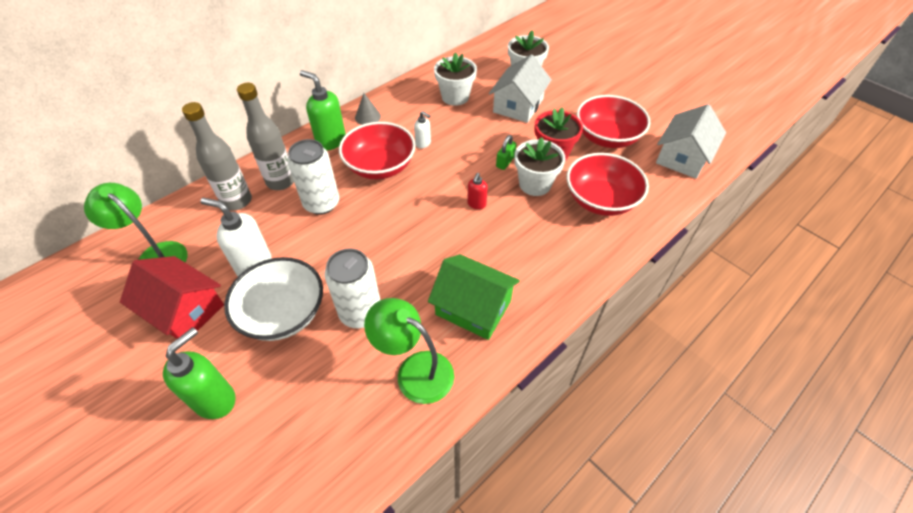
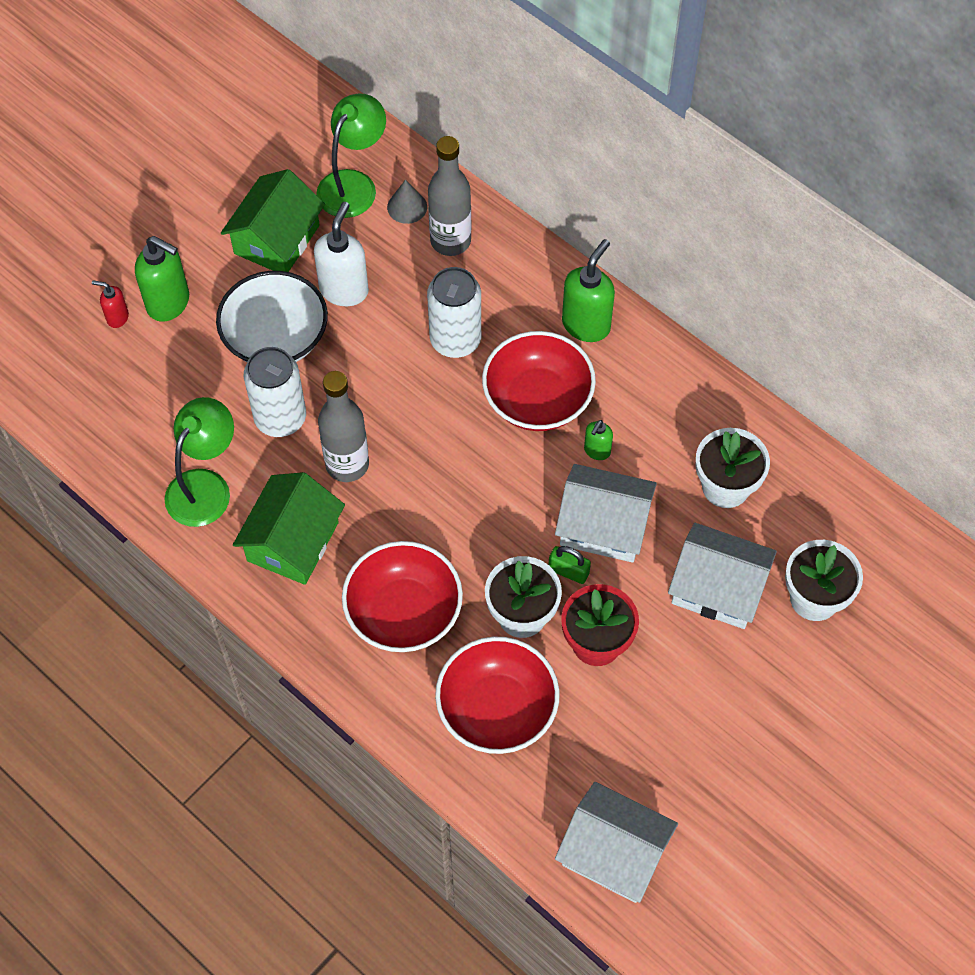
camera: 85 degrees right, 10 degrees up
(184, 310) = (277, 239): red house -> green house
(281, 181) = (492, 282): grey bottle -> grey bottle (347, 464)
(367, 117) = (651, 364): grey cone -> grey cone (407, 207)
(423, 143) = (597, 451): white soap dispenser -> green soap dispenser
(475, 145) = (603, 525): none -> white house
(476, 204) = (472, 535): red soap dispenser -> red soap dispenser (117, 317)
(607, 137) = (650, 731): red bowl -> red bowl (404, 612)

